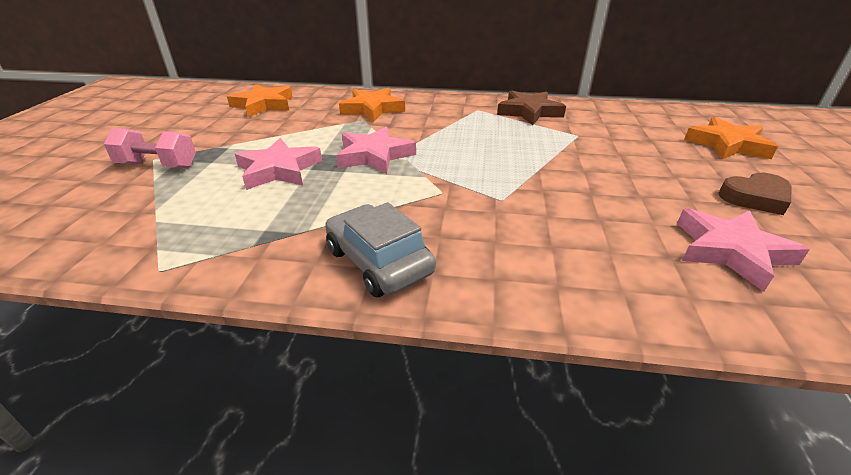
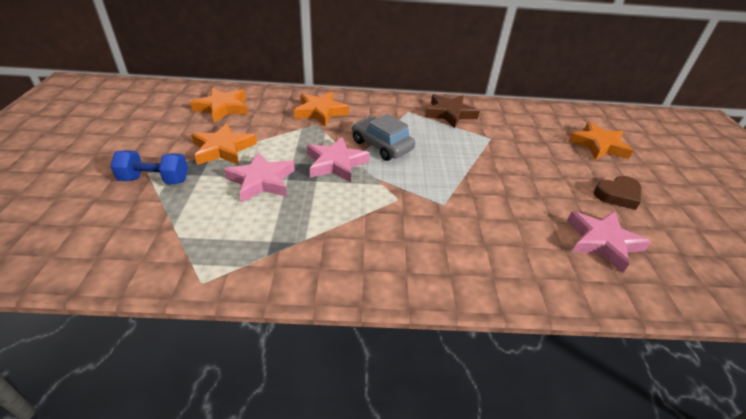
camera: 10 degrees left, 5 degrees up
(158, 166) = (155, 180): pink dumbbell -> blue dumbbell
(248, 140) = (223, 149): none -> orange star
(378, 261) = (366, 265): grey car -> grey car (381, 145)

